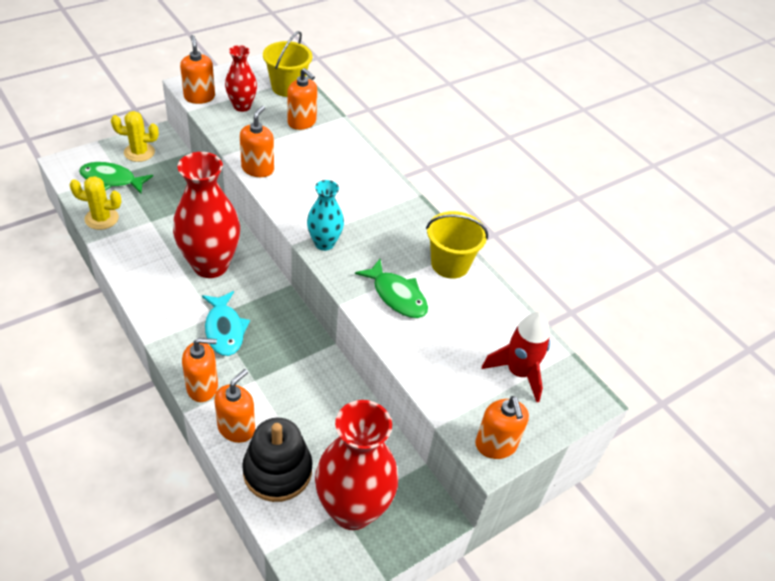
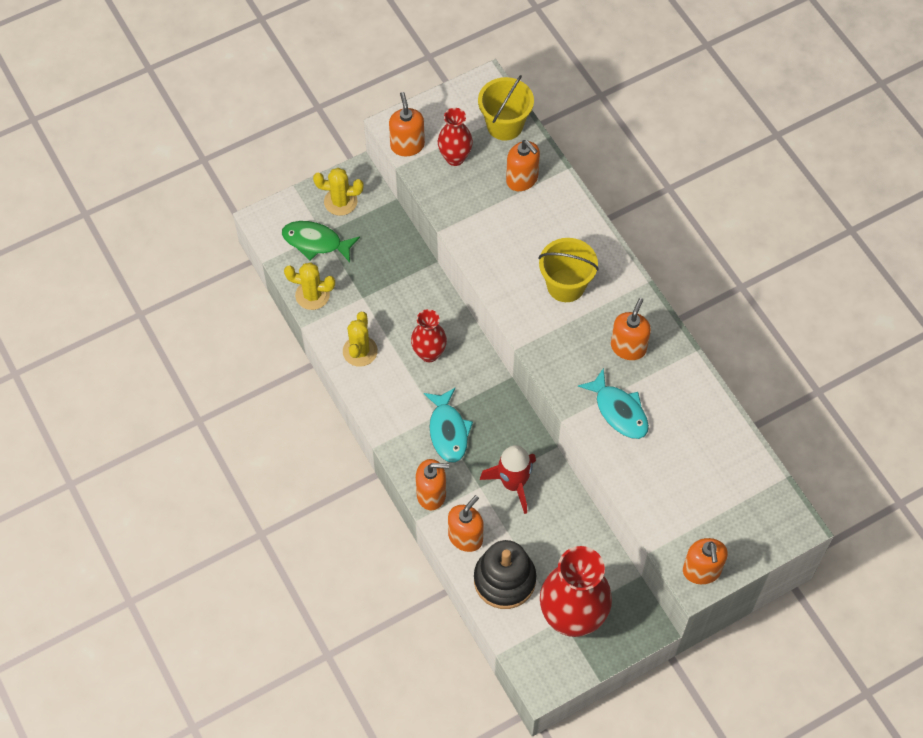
camera: 10 degrees right, 15 degrees up
(142, 263) = (360, 351): none -> yellow cactus
(210, 265) = (429, 353): red vase -> red vase, size x0.54
(258, 169) = (476, 249): orange soap dispenser -> orange soap dispenser (628, 347)
(324, 243) = (547, 347): turquoise vase -> none
(397, 296) = (619, 411): green fish -> turquoise fish
(450, 264) = (675, 372): yellow bucket -> yellow bucket (566, 285)
(518, 372) = (731, 497): red rocket -> red rocket (513, 483)

